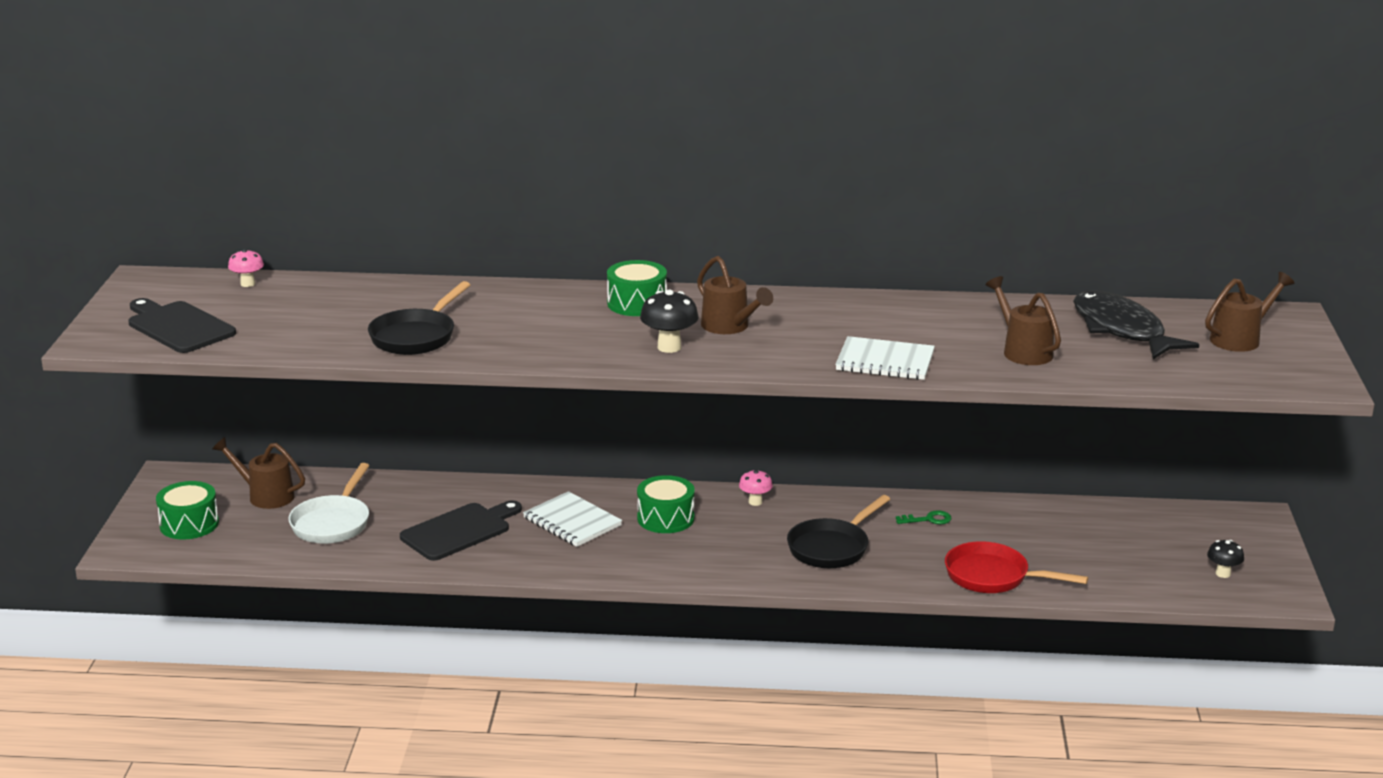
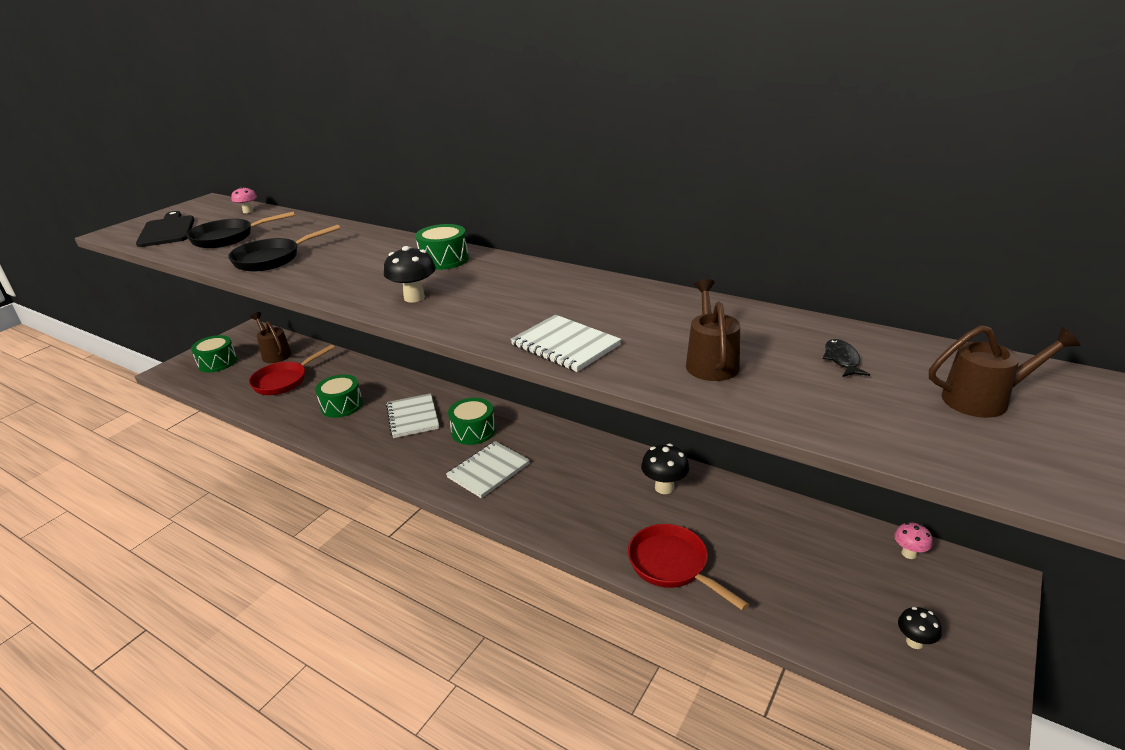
camera: 30 degrees right, 5 degrees up
(333, 523) = (284, 381): white pan -> red pan
(459, 531) = (342, 405): black cutting board -> green drum
(729, 327) = (482, 289): brown watering can -> none
(729, 549) = (488, 471): none -> white notebook
(755, 502) = (546, 434): pink mushroom -> pink mushroom (909, 553)
(832, 548) = (564, 492): black pan -> black pan (228, 238)
(928, 519) = (664, 487): green key -> black mushroom
(1121, 330) = (842, 360): black fish -> black fish, size x0.42

